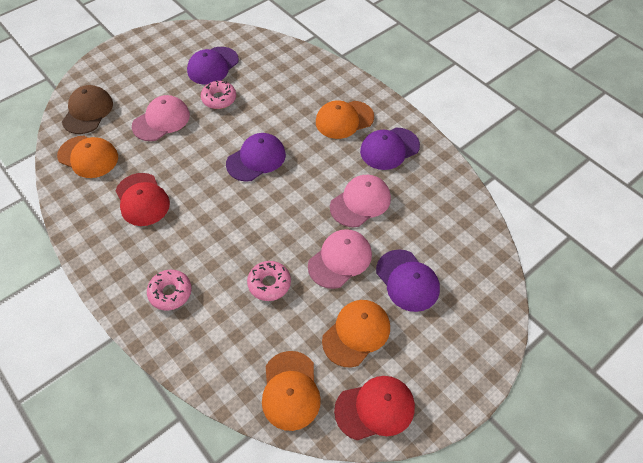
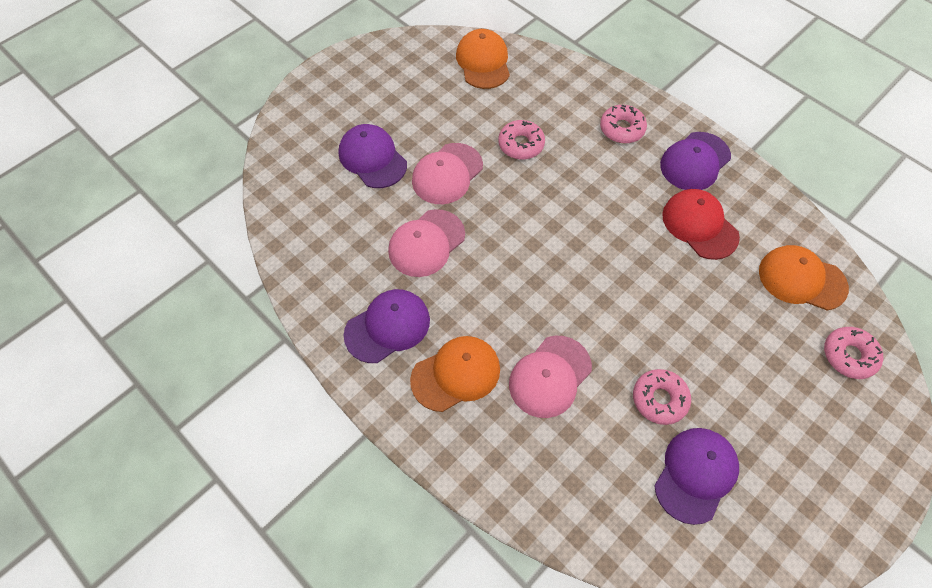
camera: 175 degrees right, 5 degrees up
(88, 112) = (849, 356): brown cap -> pink donut
(161, 120) = (731, 349): pink cap -> pink cap (550, 376)
(256, 159) = (572, 294): purple cap -> purple cap (695, 161)
(356, 333) = (426, 108): orange cap -> none
(375, 408) = (407, 55): red cap -> none

